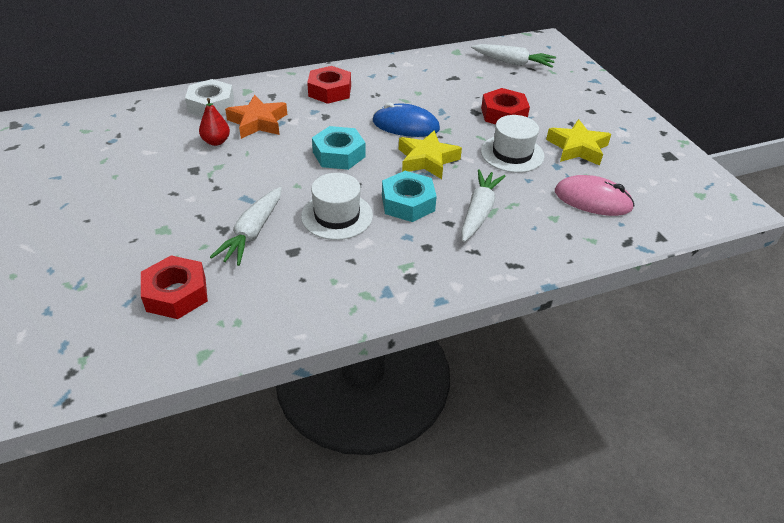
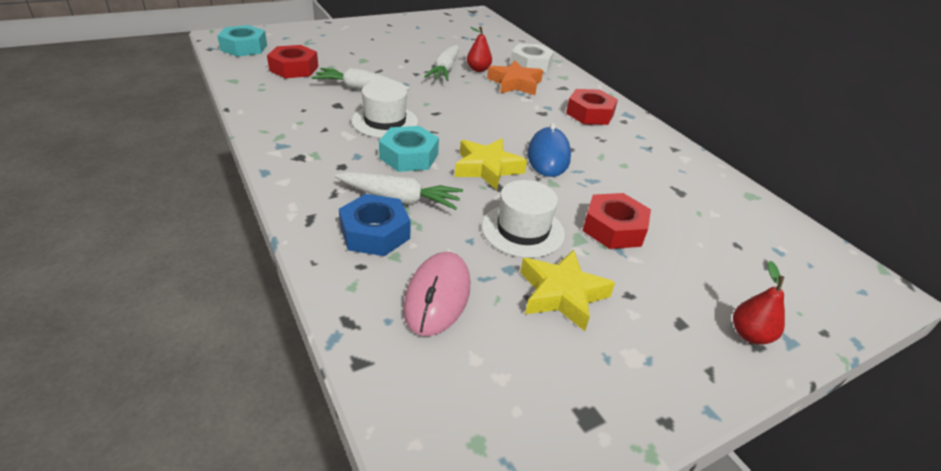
camera: 80 degrees right, 5 degrees down
(339, 154) = (479, 120): turquoise nut -> turquoise nut (244, 47)
(513, 63) = (766, 246): white carrot -> white carrot (445, 70)
(528, 227) = (375, 233): none -> blue nut
(594, 91) = (749, 335): none -> red pear

